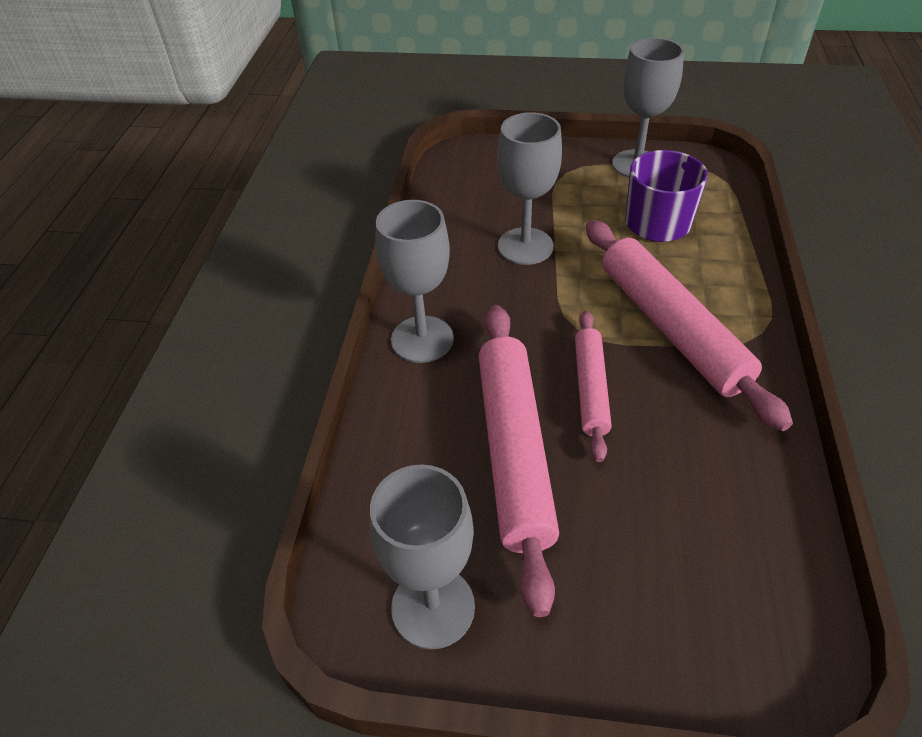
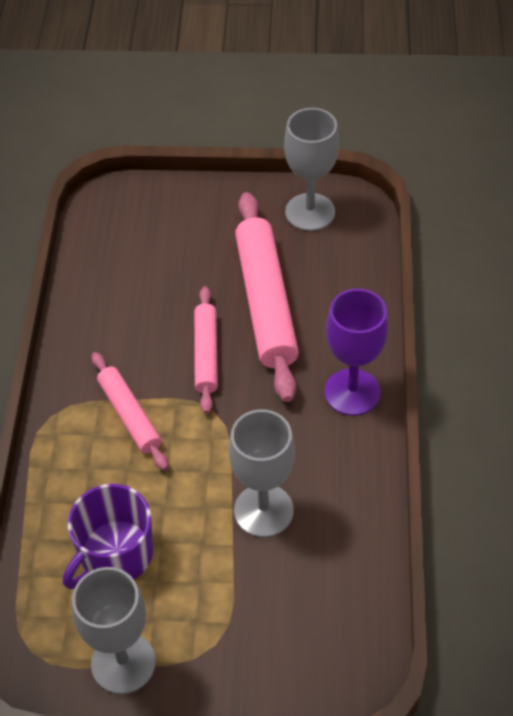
camera: 175 degrees right, 5 degrees up
(422, 339) = (352, 392): grey goblet -> purple goblet
(671, 328) = (129, 415): pink rolling pin -> pink rolling pin, size x0.57

